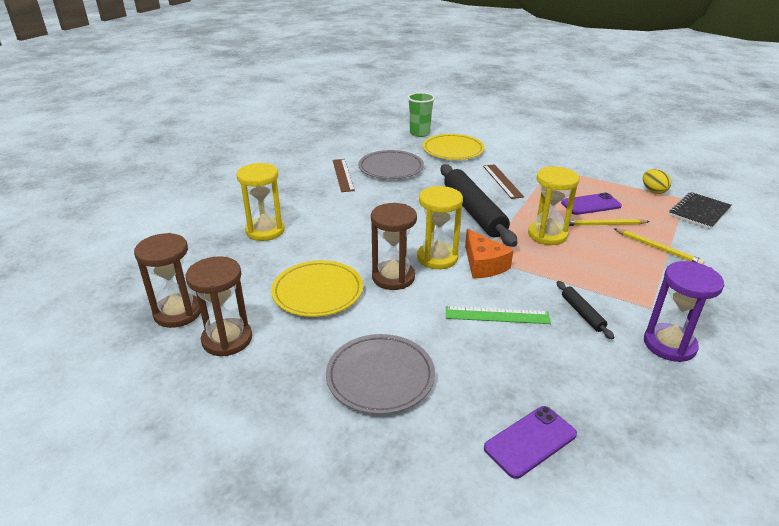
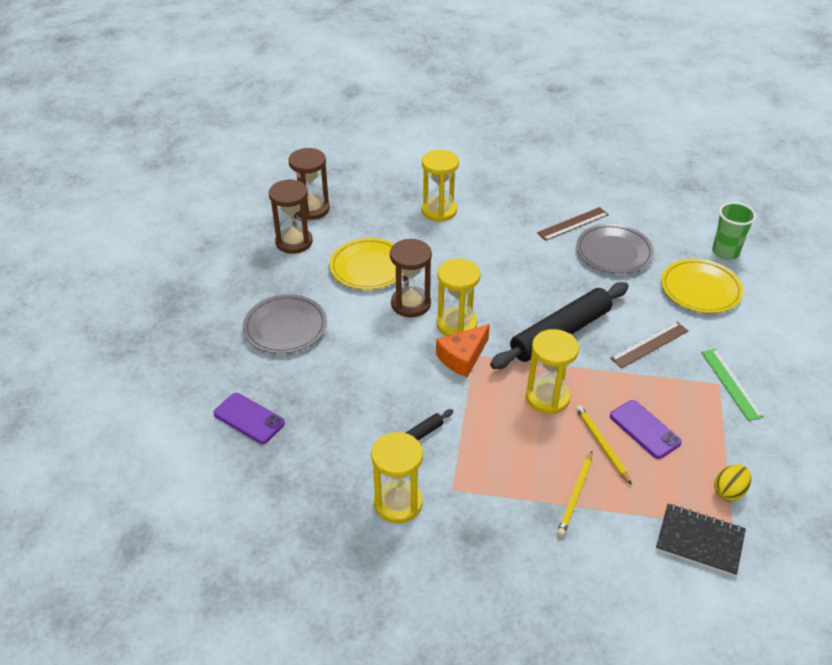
camera: 70 degrees right, 10 degrees up
(497, 315) = (387, 379): green ruler -> green ruler (731, 383)
(669, 344) = (398, 503): purple hourglass -> yellow hourglass

